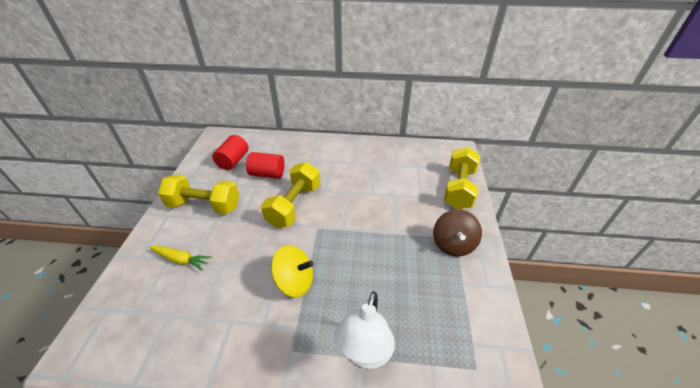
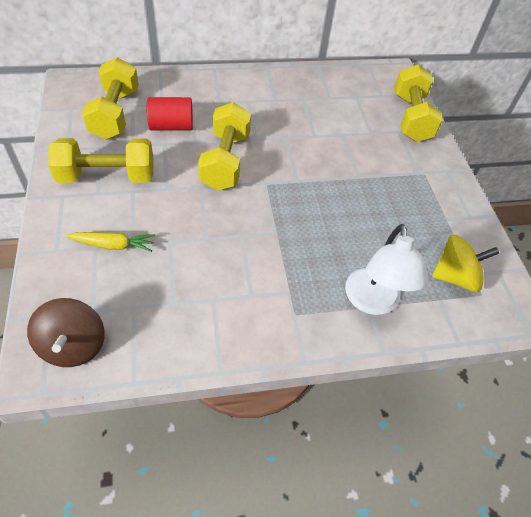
camera: 20 degrees left, 10 degrees up
(233, 161) = (115, 114): red cylinder -> yellow dumbbell
(295, 281) = (266, 246): yellow spinning top -> yellow spinning top (455, 277)
(453, 244) = (424, 180): brown spinning top -> brown spinning top (73, 345)

